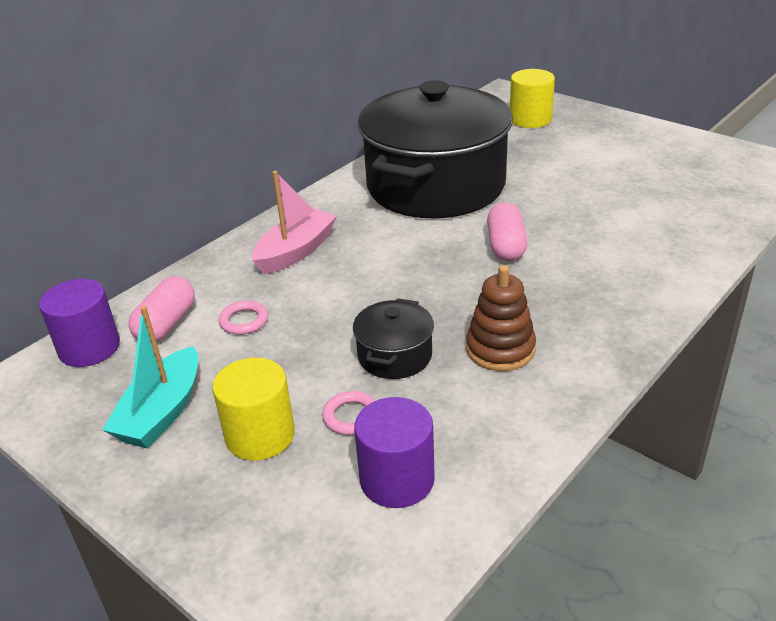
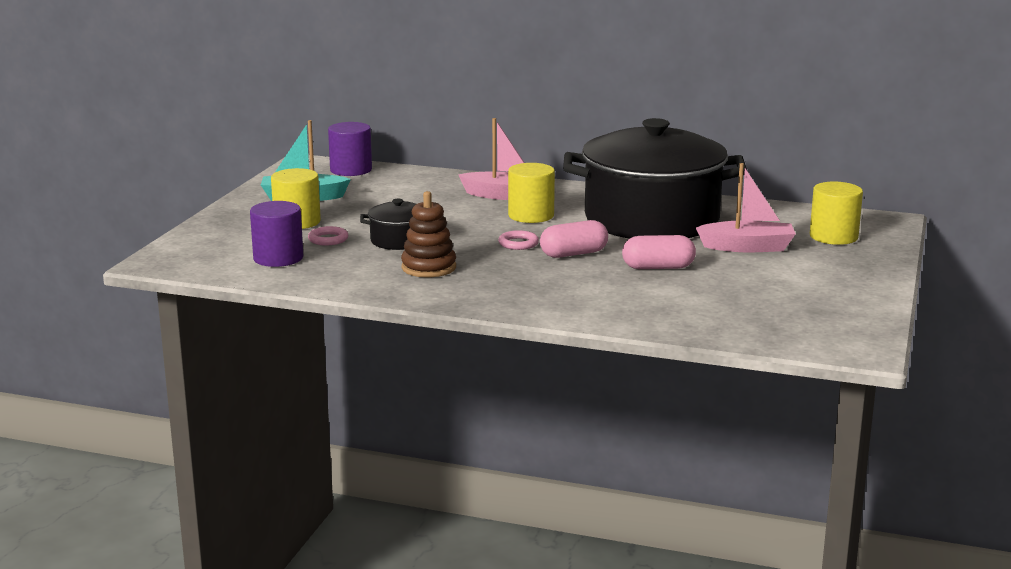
camera: 65 degrees right, 15 degrees down
(166, 324) = (388, 181): pink capsule -> pink capsule (658, 267)
(244, 321) = (407, 198): pink ring -> pink ring (518, 243)
(374, 248) = (531, 215): none -> yellow cylinder
(536, 158) = (747, 247): none -> pink boat

